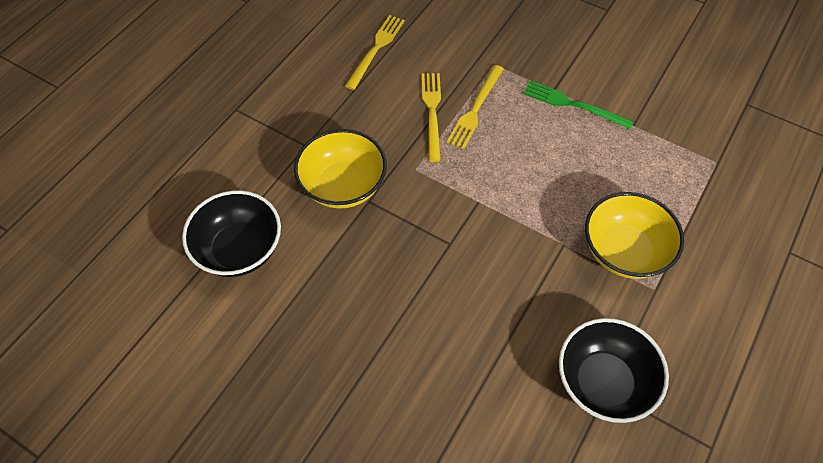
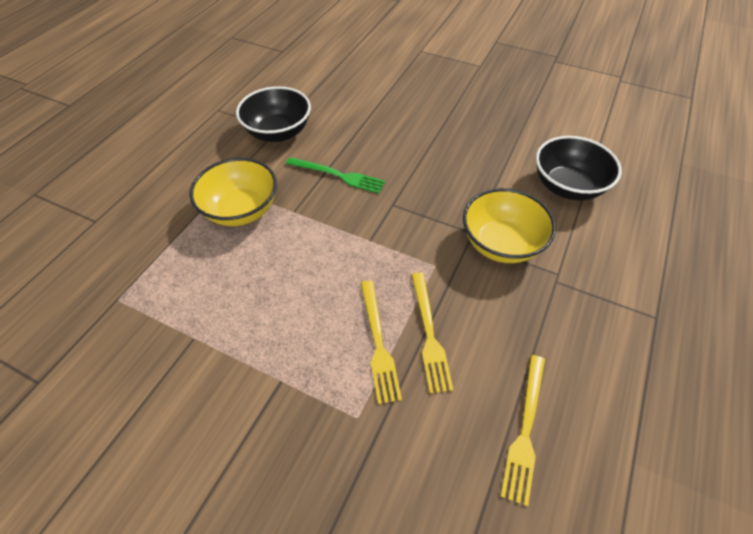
camera: 175 degrees right, 5 degrees down
(475, 109) = (378, 343): yellow fork -> yellow fork turned 150 degrees clockwise
(573, 105) = (259, 360): green fork -> green fork (338, 175)

